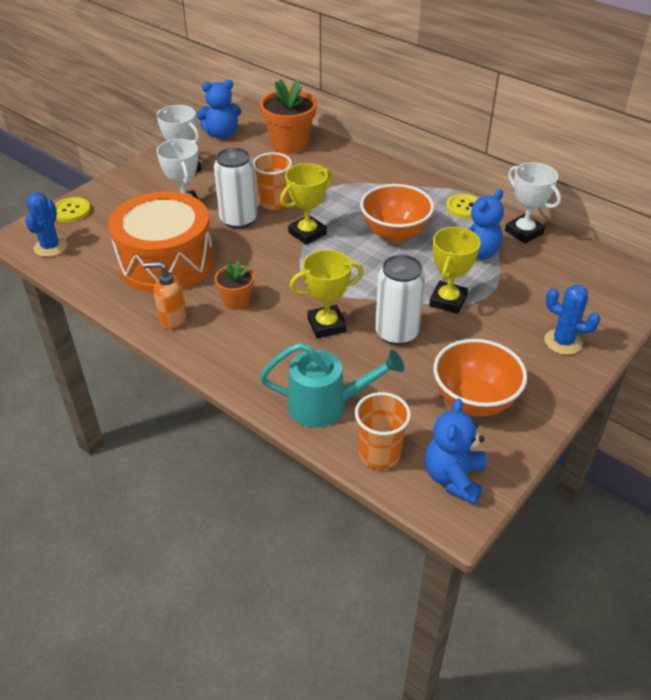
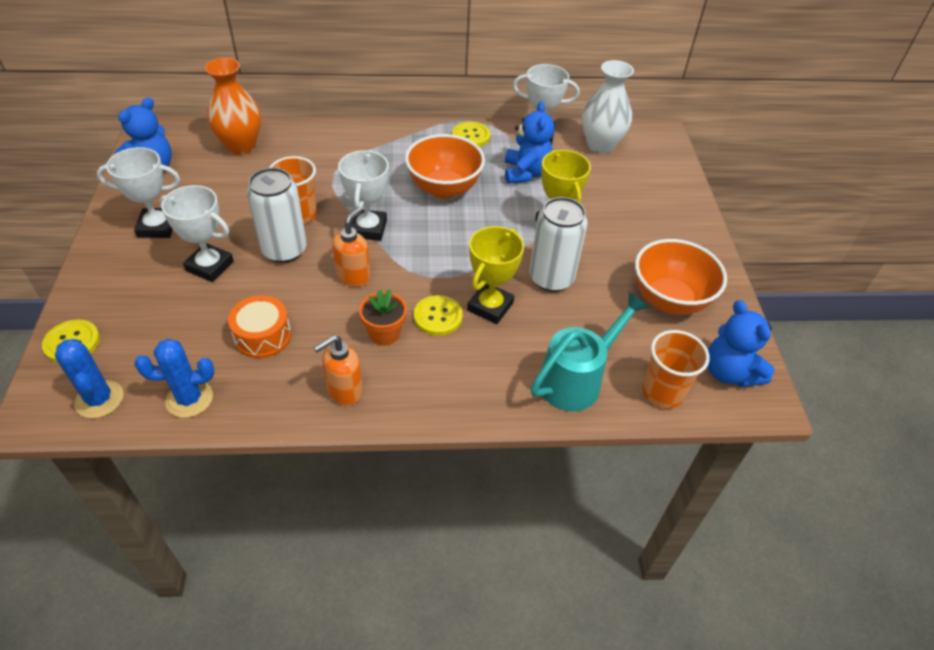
camera: 45 degrees left, 5 degrees up
(166, 262) = (263, 336): orange drum -> orange drum, size x0.46
(261, 257) = (354, 276): none -> orange soap dispenser
(283, 311) = (438, 316): none -> yellow button
(289, 144) = (241, 146): orange flower pot -> orange vase
(307, 233) = (368, 228): yellow trophy -> white trophy
(563, 342) = (667, 214): blue cactus -> blue cactus (189, 399)
(572, 263) = (600, 145): none -> white vase

